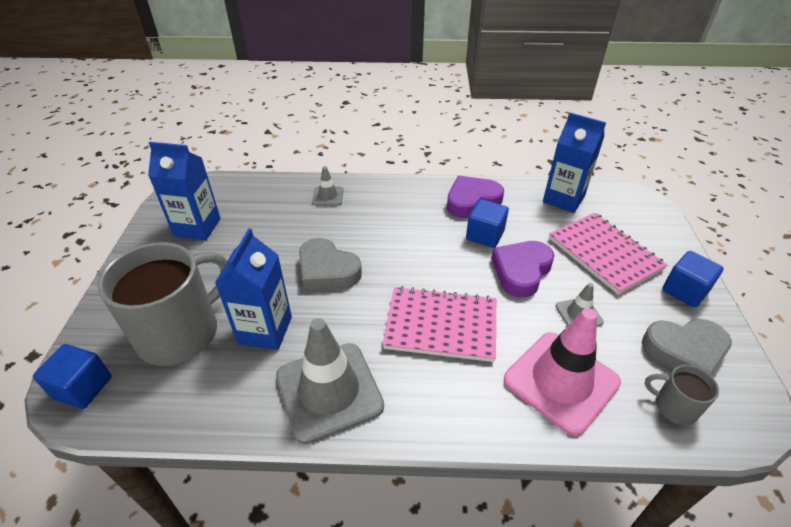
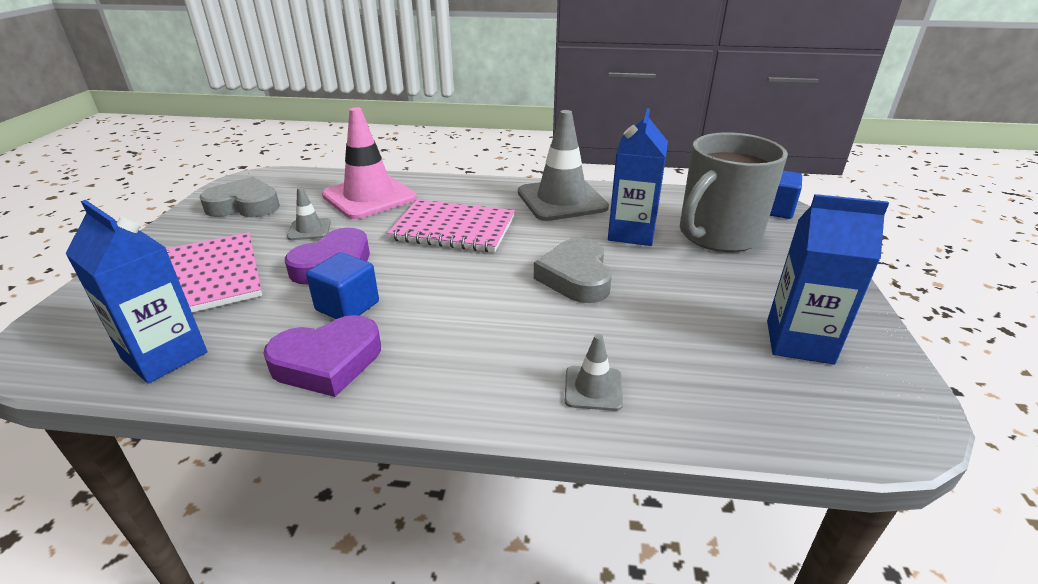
camera: 175 degrees left, 10 degrees down
(327, 270) = (576, 277): grey heart -> grey heart turned 135 degrees counterclockwise
(674, 407) = (297, 184): grey mug -> none
(684, 291) = (173, 240): blue cube -> none

